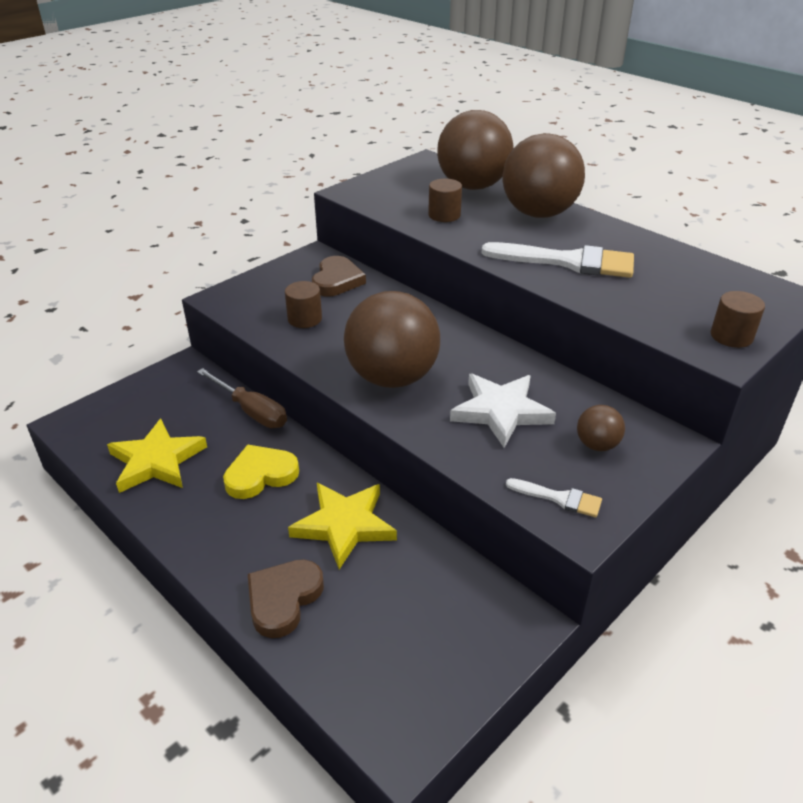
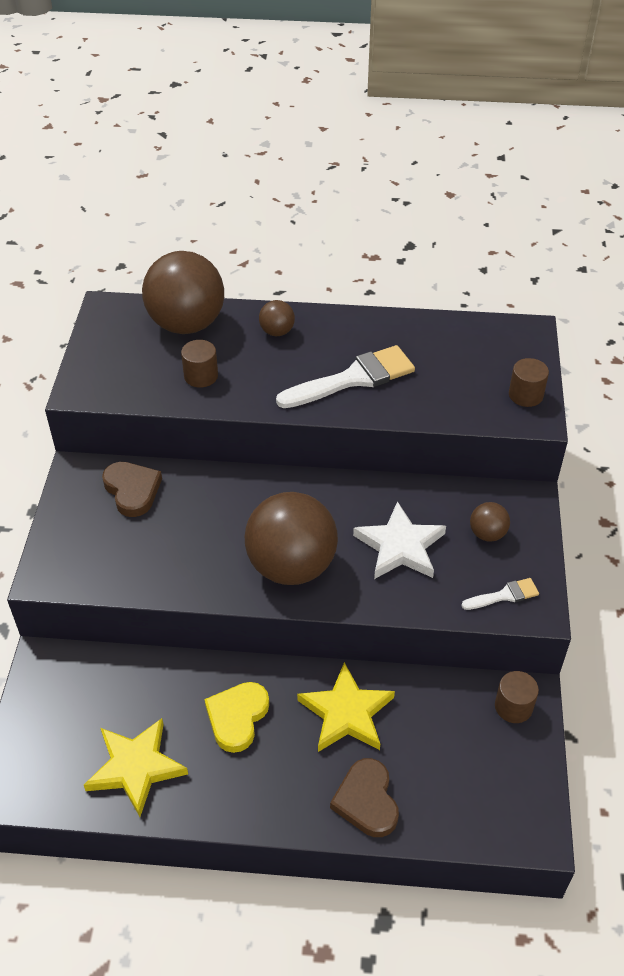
camera: 40 degrees left, 10 degrees up
(251, 411) = (161, 665): brown screwdriver -> none
(305, 319) = (153, 551): brown cylinder -> brown cylinder (513, 706)
(538, 214) = (277, 332): brown ball -> brown ball, size x0.44

